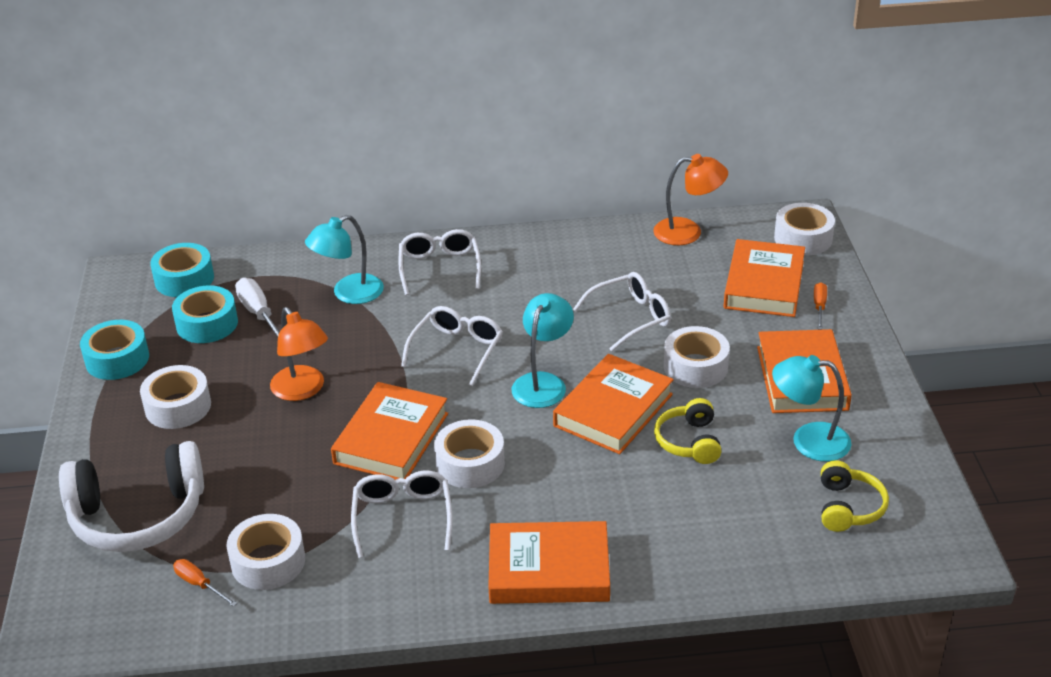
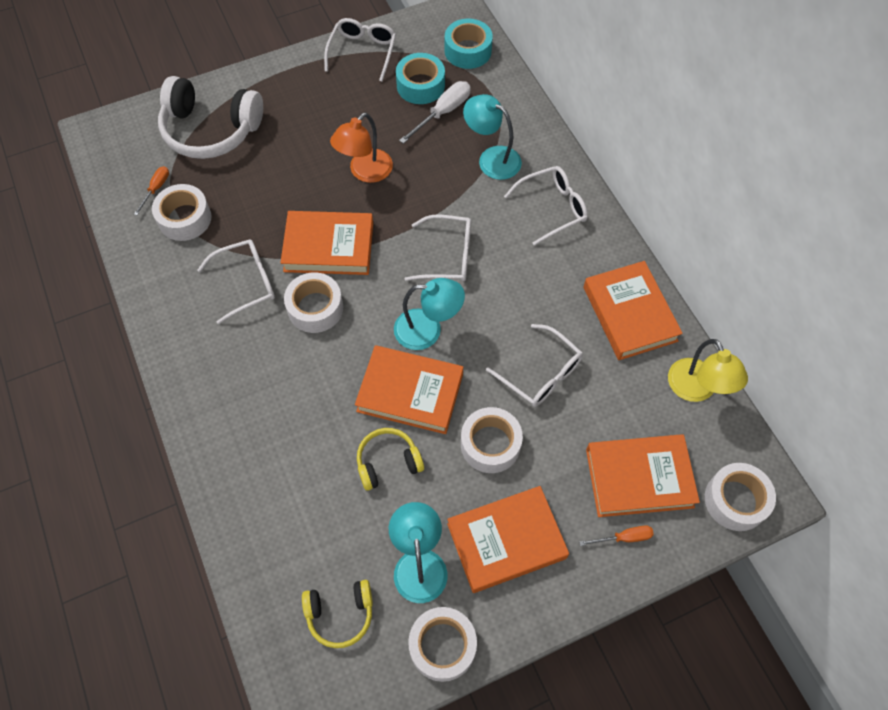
camera: 70 degrees right, 25 degrees up
(117, 359) = (362, 52): turquoise tape -> white glasses
(138, 516) = (211, 130): white headphones -> white headphones turned 45 degrees counterclockwise
(178, 406) = (324, 106): white tape -> white tape (442, 646)
(549, 570) = (214, 396): orange book -> orange book (629, 314)
(688, 232) = (696, 389): orange lamp -> yellow lamp

